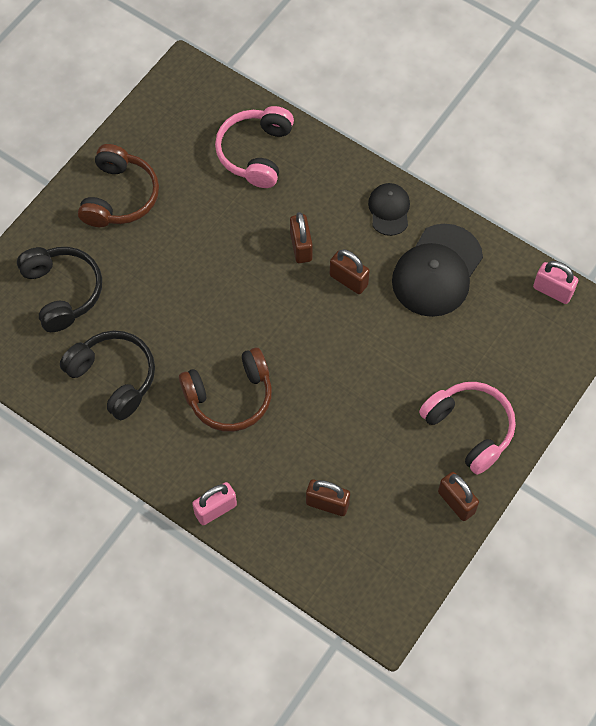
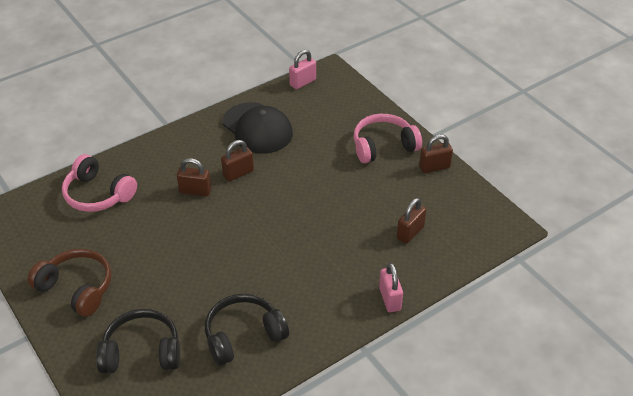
camera: 70 degrees left, 20 degrees down
(230, 397) = (298, 265): brown headphones -> none
(389, 210) = (195, 138): black cap -> none

